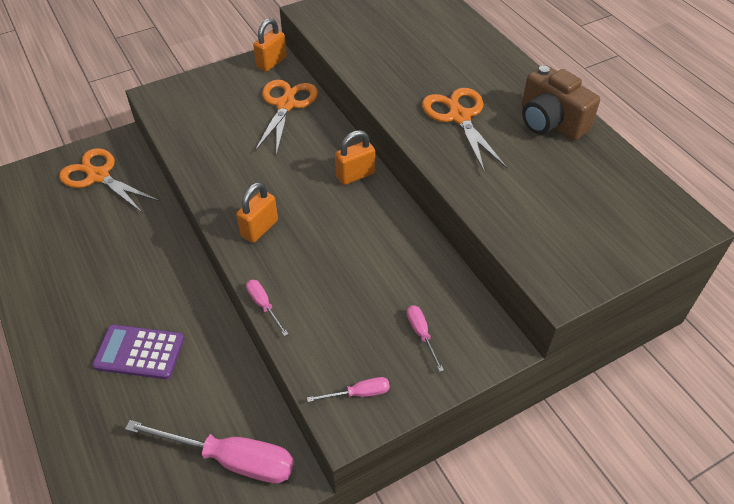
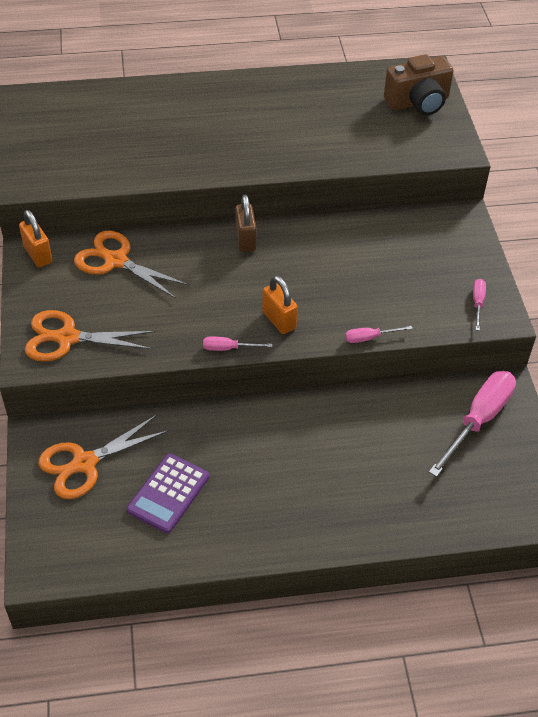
camera: 70 degrees left, 0 degrees up
(139, 352) = (347, 464): purple calculator -> purple calculator (168, 493)
(355, 175) = (245, 240): orange padlock -> brown padlock
(421, 334) = (437, 253): pink screwdriver -> pink screwdriver (228, 348)
(459, 117) = (251, 137): orange scissors -> orange scissors (67, 338)
(550, 122) = (287, 91): brown camera -> brown camera (418, 102)

